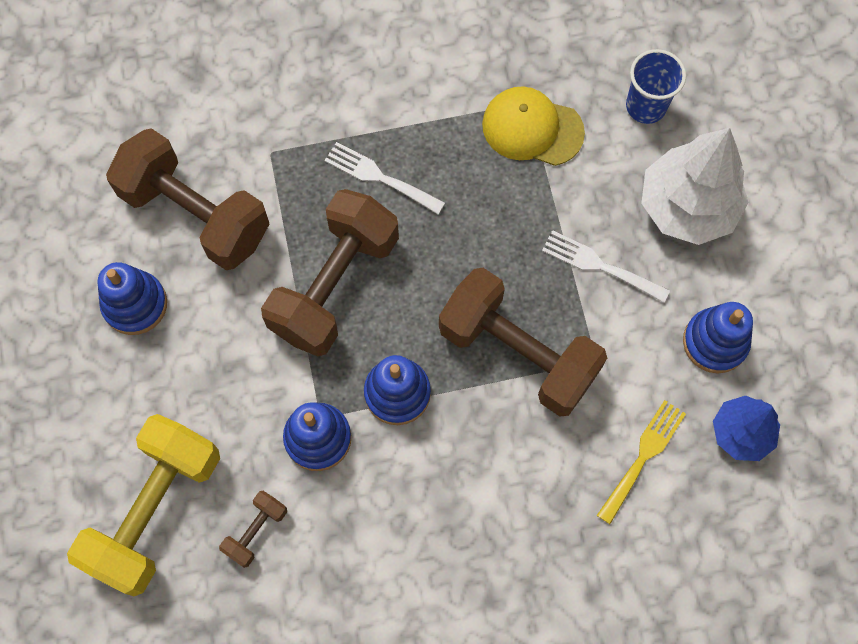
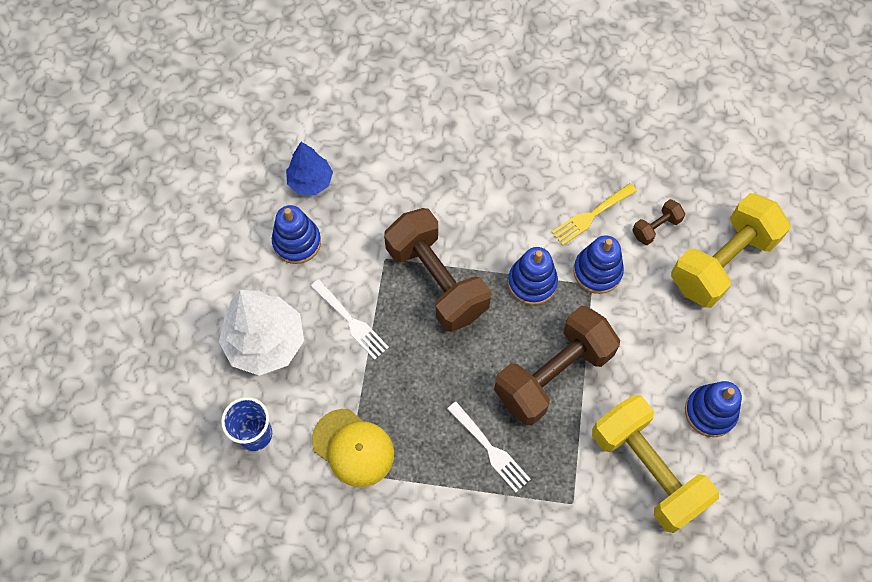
camera: 160 degrees left, 5 degrees down
(196, 214) = (647, 470): brown dumbbell -> yellow dumbbell
(643, 456) = (382, 188): yellow fork -> yellow fork (591, 216)

